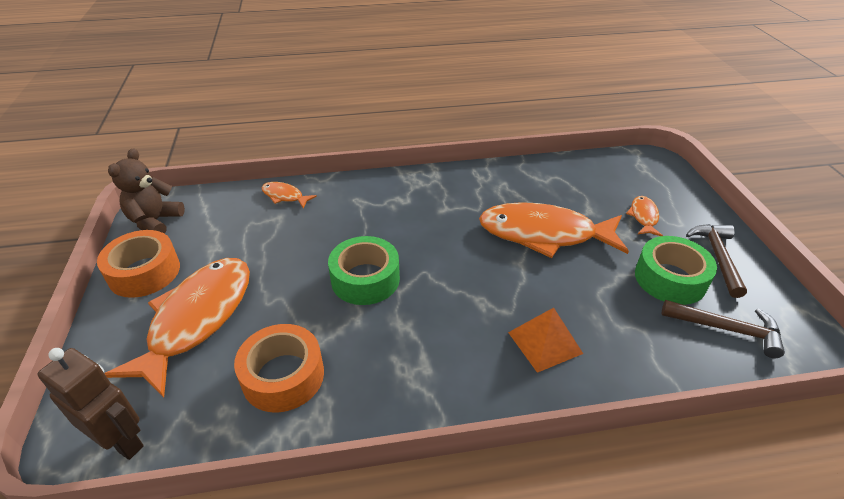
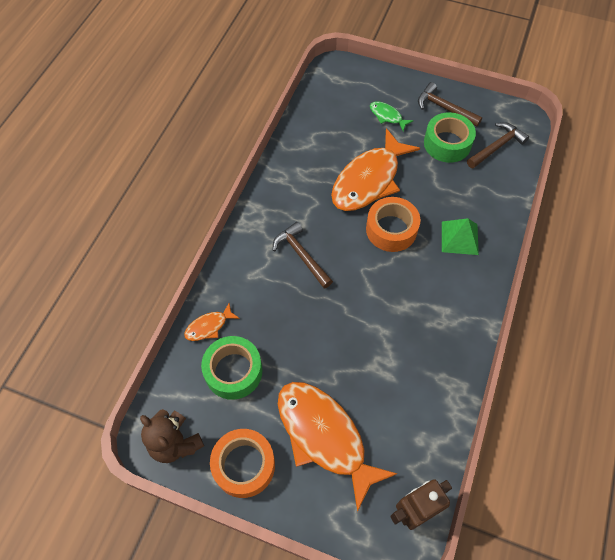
camera: 60 degrees left, 20 degrees up
(283, 376) = (410, 395): orange tape -> orange tape (391, 229)
(365, 279) = (348, 309): green tape -> green tape (233, 371)
(405, 222) = (301, 255): none -> brown hammer
(545, 343) = (459, 238): orange pyramid -> green pyramid
(643, 217) = (387, 116): orange fish -> green fish

